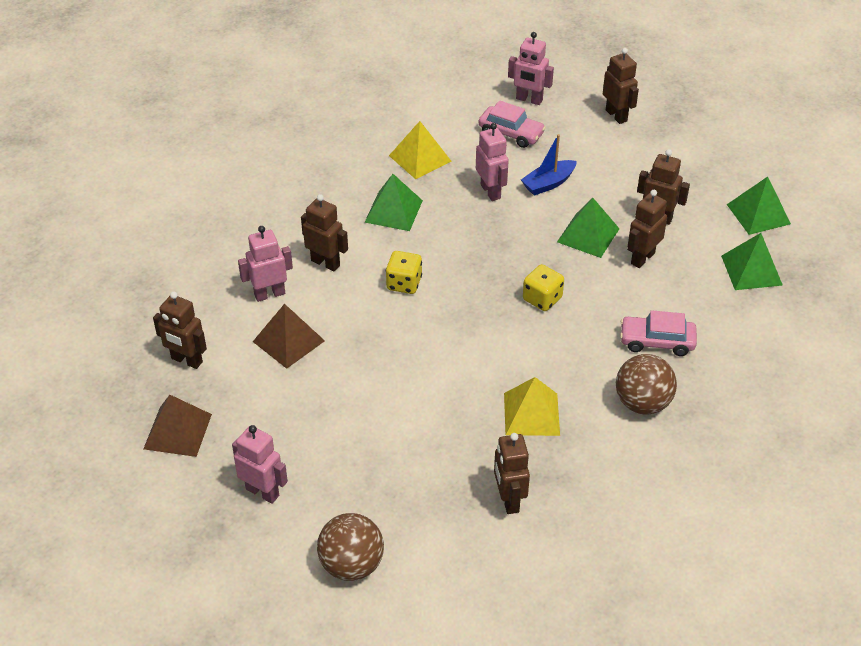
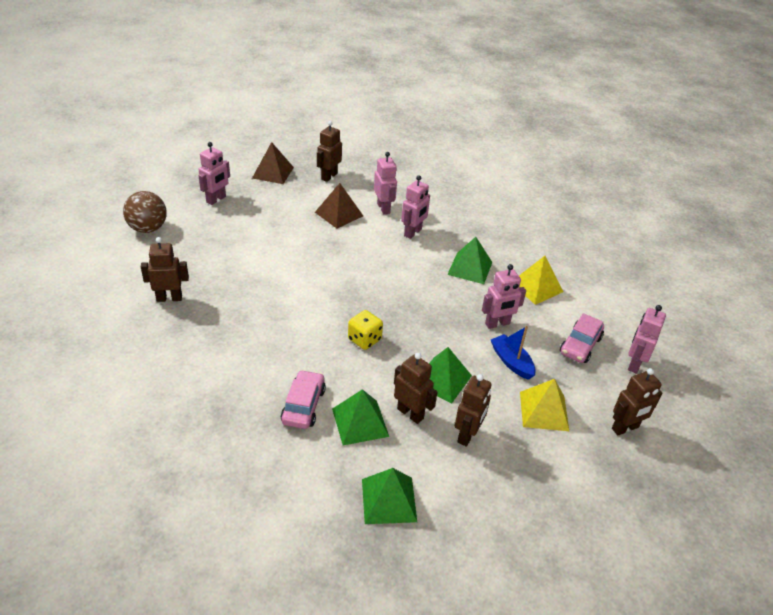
camera: 90 degrees right, 5 degrees down
(325, 263) = (413, 233): brown robot -> pink robot
(404, 283) = (389, 267): yellow dice -> none
(531, 414) = (243, 318): yellow pyramid -> yellow pyramid (544, 411)
(642, 403) = (236, 384): brown ball -> none
(758, 214) = (476, 527): green pyramid -> green pyramid (360, 422)

